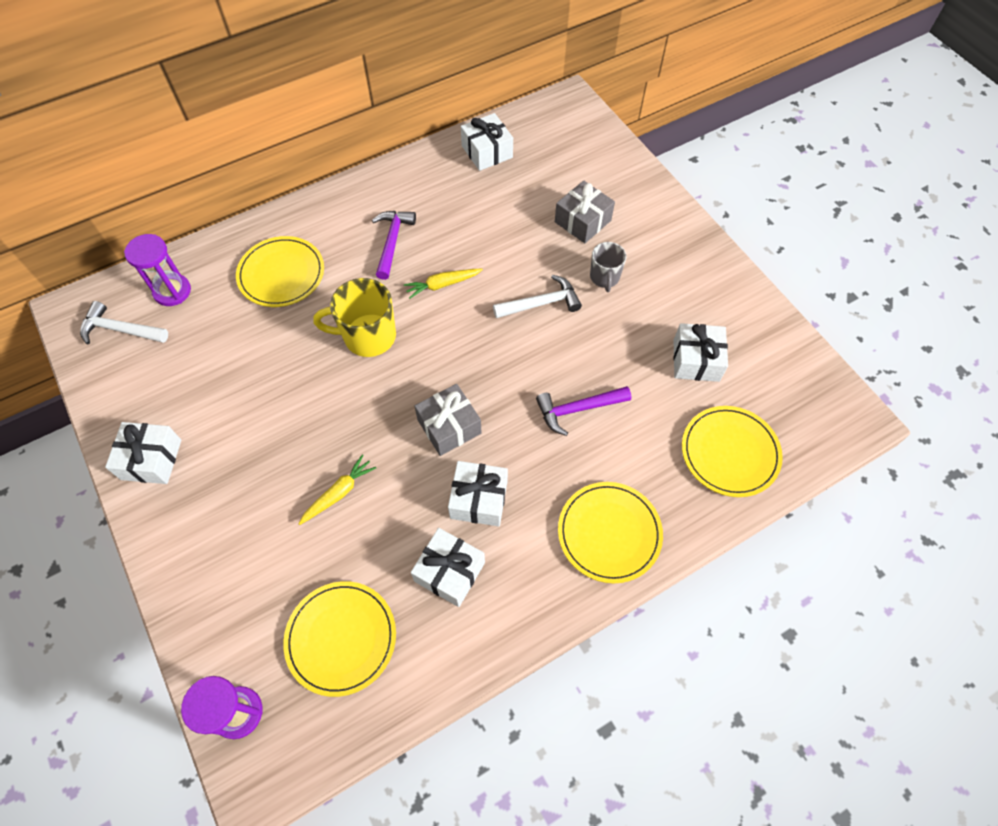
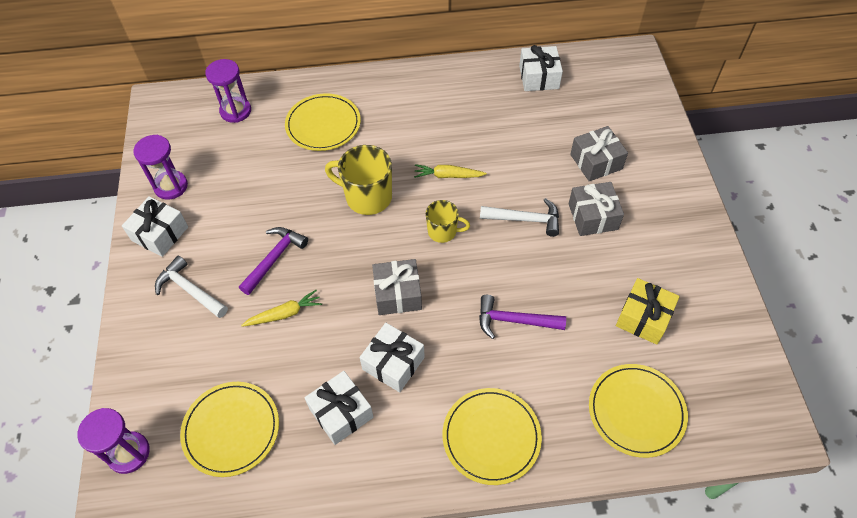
camera: 25 degrees right, 5 degrees down
(121, 330) = (185, 128): white hammer -> white hammer (190, 290)
(137, 401) = (171, 186): none -> purple hourglass
(392, 242) = (423, 127): purple hammer -> purple hammer (274, 258)
(465, 345) = (443, 231): none -> yellow mug
(604, 277) = (593, 216): grey mug -> grey gift
(696, 360) = (643, 318): white gift -> yellow gift

